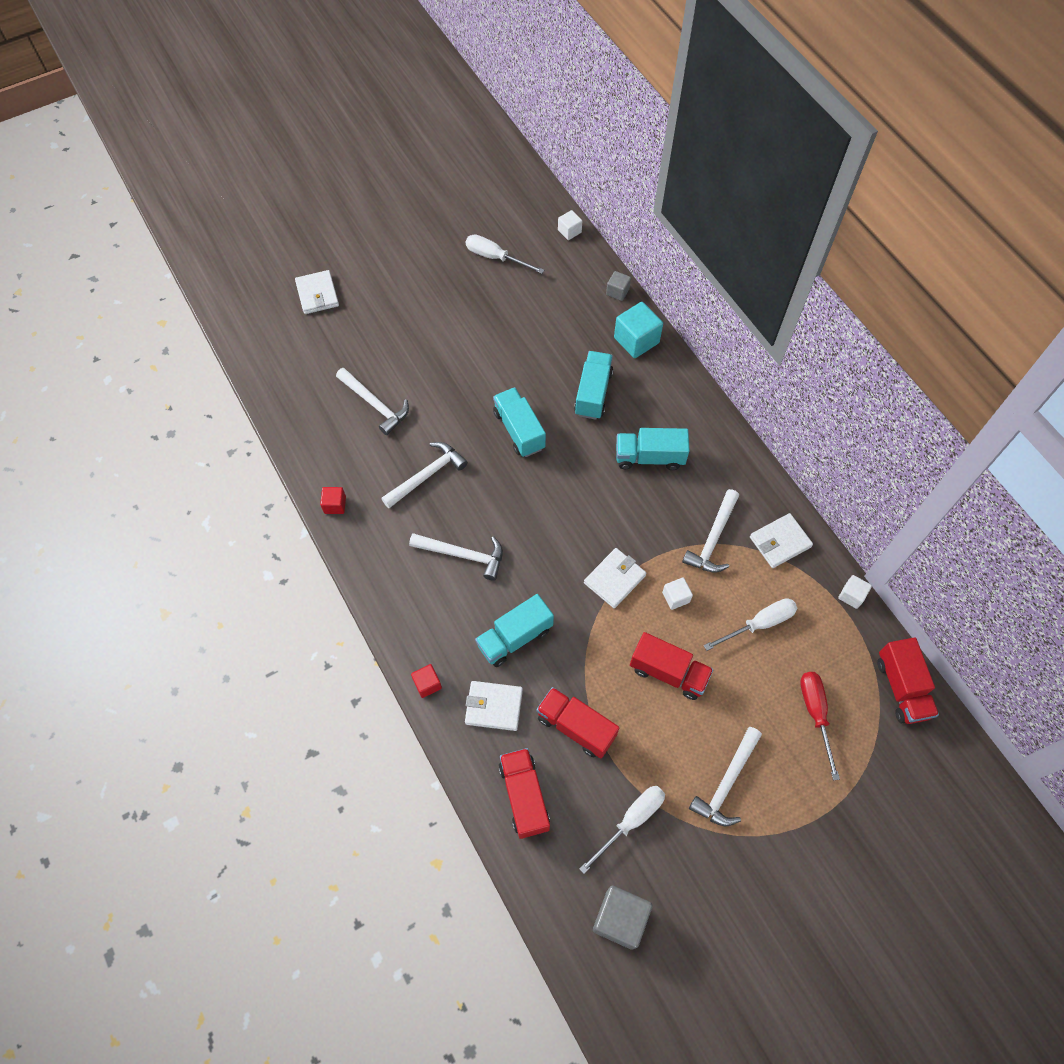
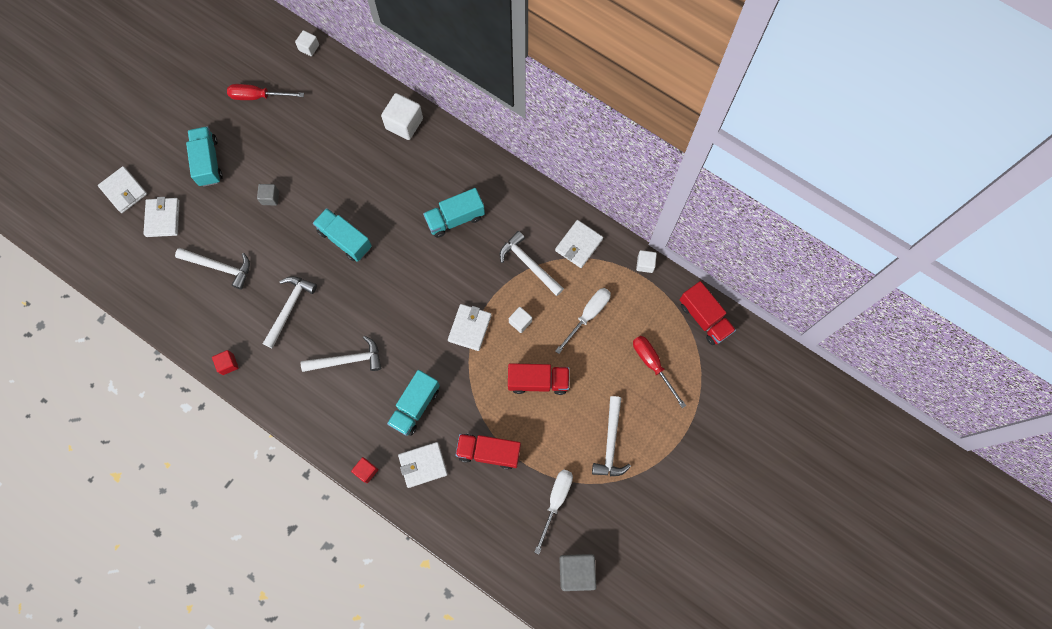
camera: 25 degrees left, 10 degrees up
(342, 335) = (163, 218): none -> white wallet
(495, 257) = (258, 96): white screwdriver -> red screwdriver
(524, 796) = (474, 519): red truck -> none
(593, 393) = (389, 183): turquoise truck -> turquoise truck (208, 162)
(617, 292) = (371, 87): grey cube -> grey cube (270, 198)
(636, 340) = (404, 123): turquoise cube -> white cube
(713, 539) = (529, 264): white hammer -> white hammer turned 135 degrees clockwise

